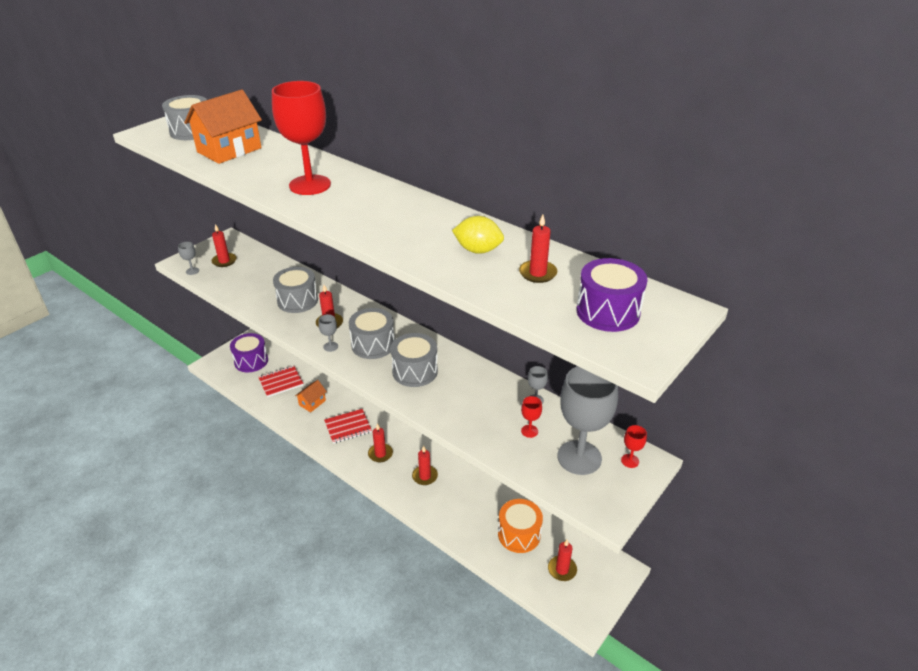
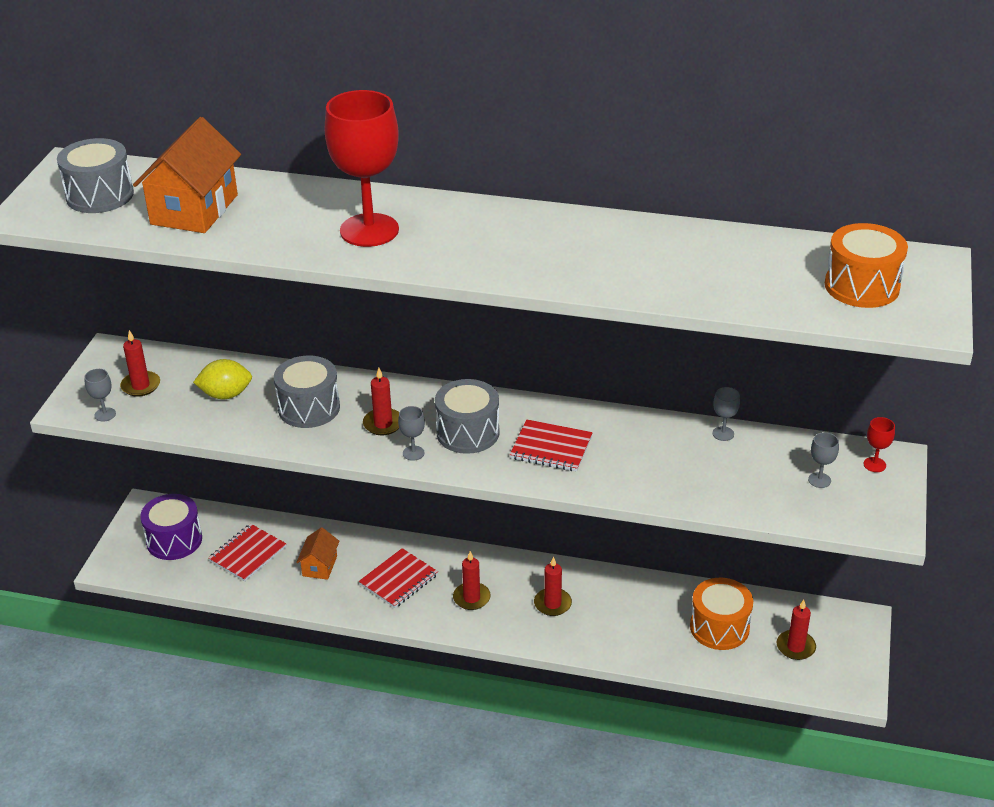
camera: 25 degrees left, 0 degrees up
(415, 371) = (551, 448): grey drum -> red notebook
(478, 250) = (664, 257): yellow lemon -> yellow lemon (226, 395)
(529, 431) = (743, 471): red goblet -> none
(537, 273) = (753, 265): red candle -> none
(579, 457) = (819, 480): grey goblet -> grey goblet, size x0.40
(608, 312) = (862, 286): purple drum -> orange drum

